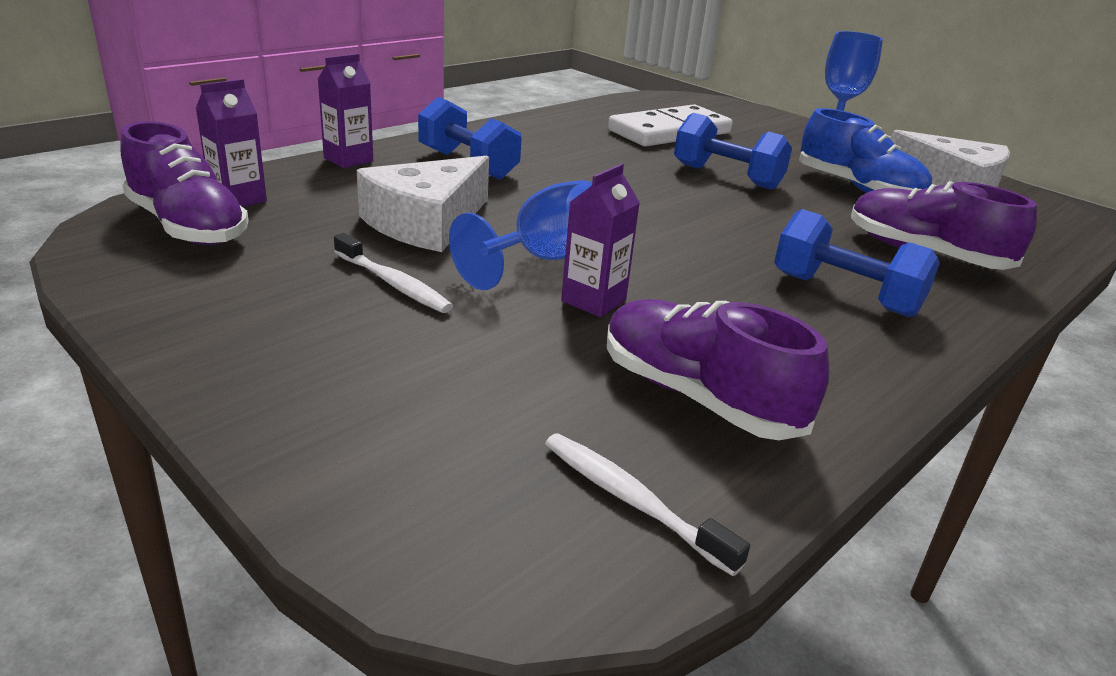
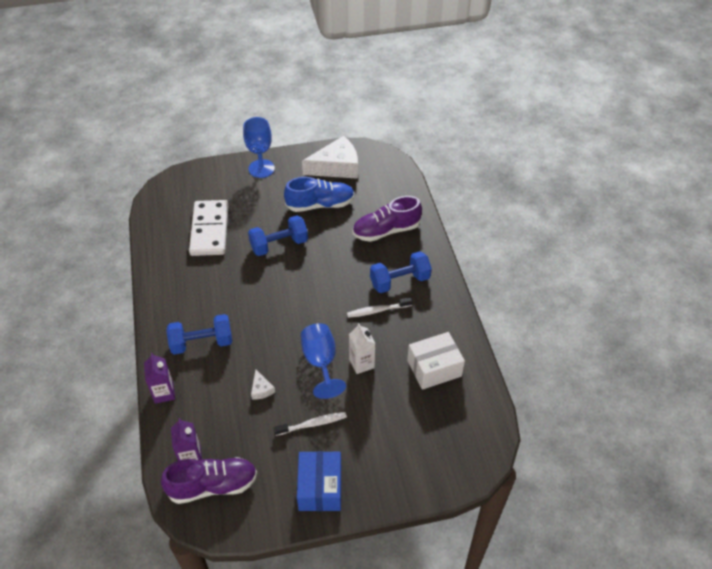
camera: 55 degrees left, 20 degrees up
(238, 327) = (320, 488): none -> blue box
(427, 222) = (261, 389): white cheese -> white cheese, size x0.43
(593, 301) = (361, 363): purple carton -> white carton
(631, 500) = (470, 414): white toothbrush -> white toothbrush (377, 310)
(698, 396) = (434, 368): purple shoe -> white box

